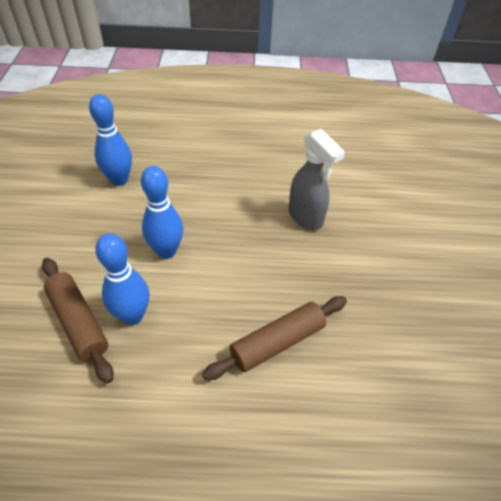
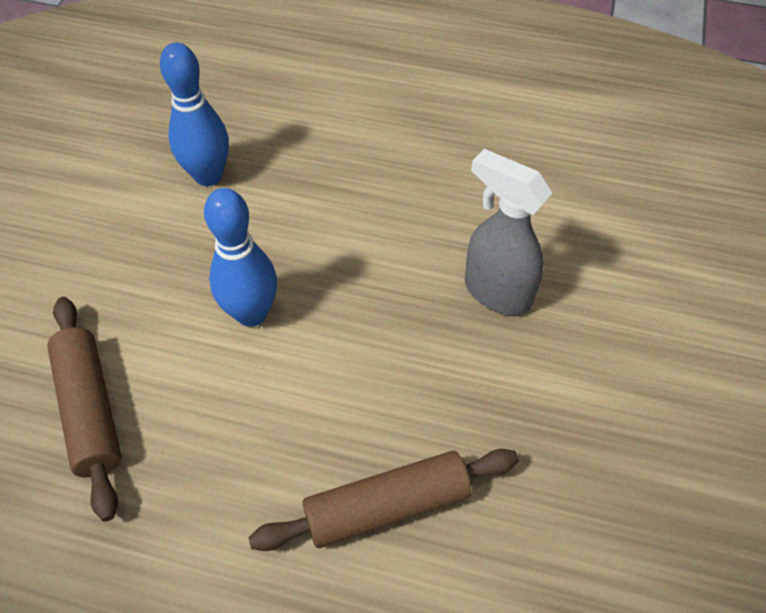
camera: 15 degrees right, 5 degrees up
(132, 315) = (172, 415): blue bowling pin -> none
(306, 217) = (496, 292): grey spray bottle -> grey spray bottle turned 150 degrees clockwise

